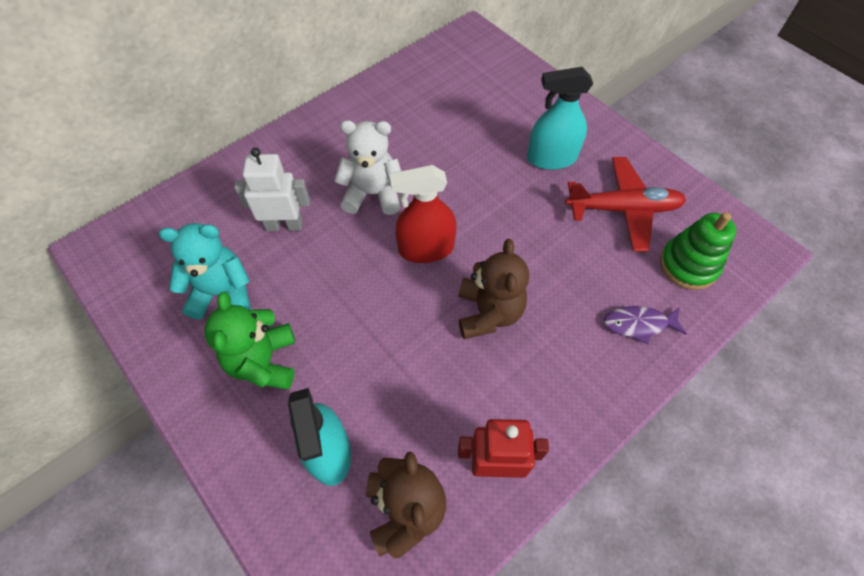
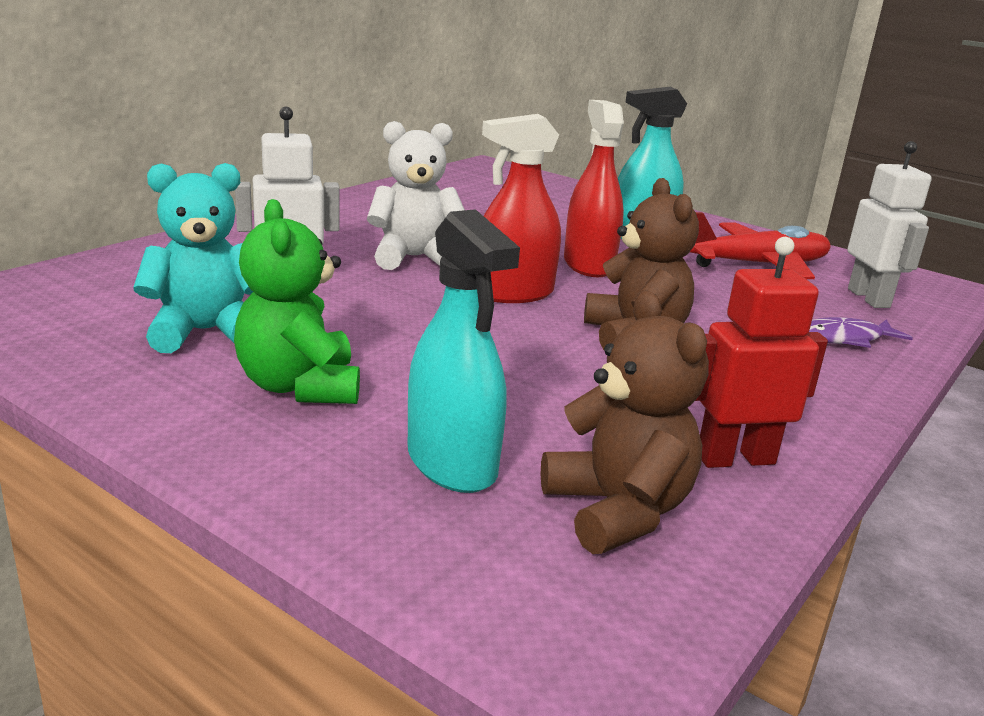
camera: 15 degrees left, 35 degrees down
(493, 207) = (588, 265): none -> red spray bottle
(688, 265) = (869, 298): green stacking toy -> white robot

